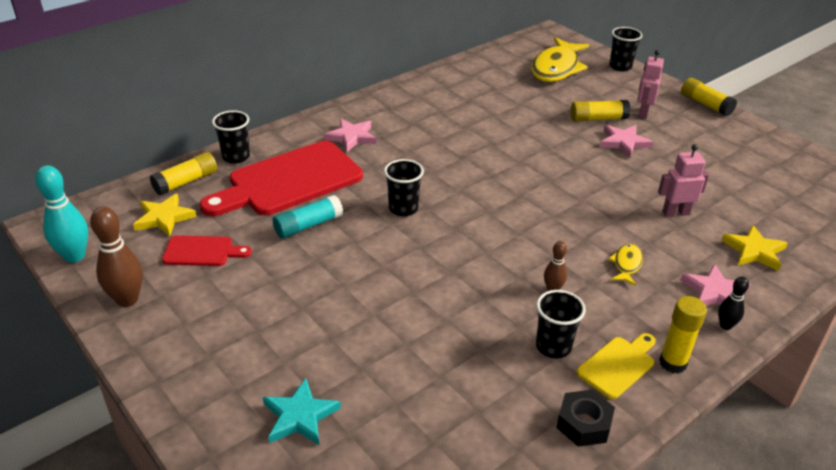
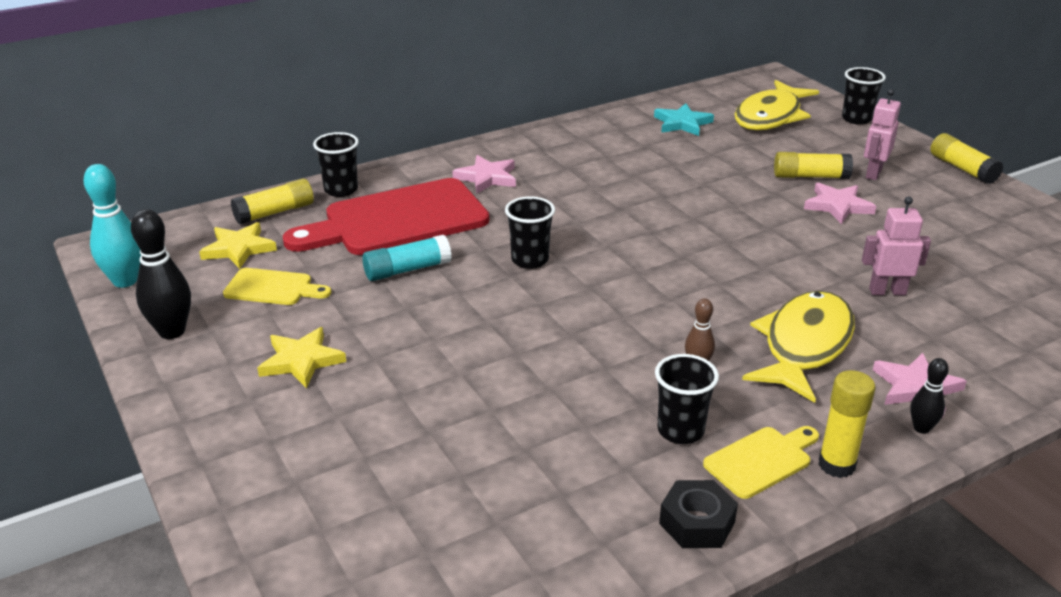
camera: 10 degrees right, 5 degrees down
(127, 299) = (172, 331): brown bowling pin -> black bowling pin
(202, 251) = (273, 288): red cutting board -> yellow cutting board
(300, 416) = (339, 476): turquoise star -> turquoise star (682, 123)
(626, 265) = (804, 346): yellow fish -> yellow fish, size x2.20
(754, 251) = (985, 344): yellow star -> yellow star (301, 361)

